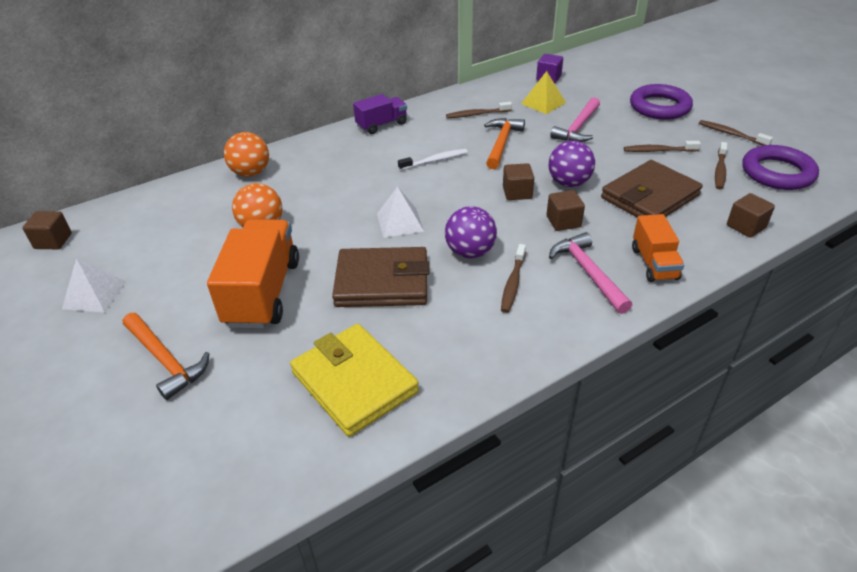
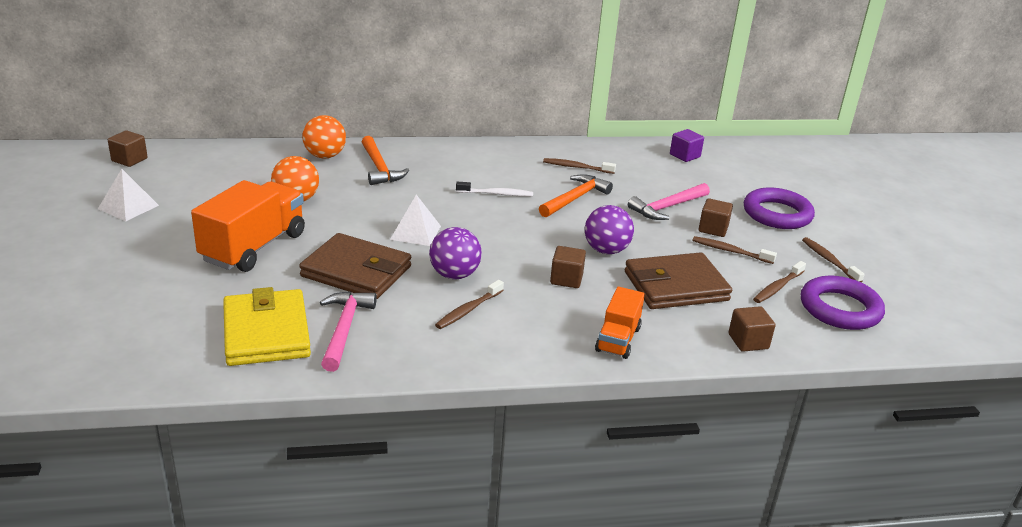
camera: 20 degrees right, 10 degrees down
(165, 360) = (141, 268): orange hammer -> orange hammer (379, 168)
(382, 125) = (476, 151): purple truck -> none
(517, 193) = (547, 243): brown cube -> brown cube (713, 229)
(543, 103) = (655, 176): yellow pyramid -> none
(588, 272) = (546, 325): pink hammer -> pink hammer (344, 329)

